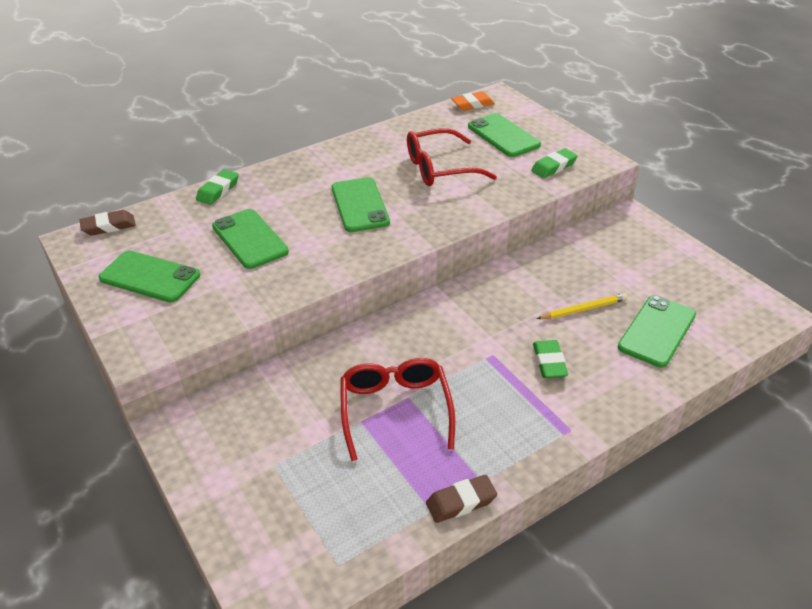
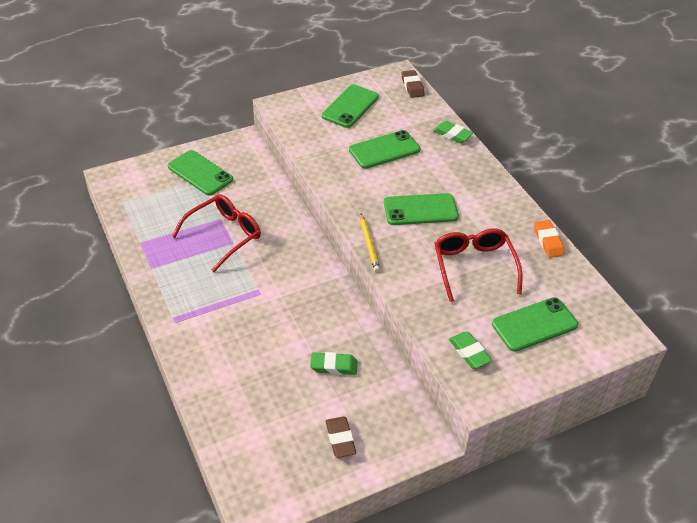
camera: 95 degrees right, 5 degrees up
(395, 410) = (224, 235): red glasses -> red glasses turned 45 degrees counterclockwise
(461, 502) = (140, 256): brown eraser -> brown eraser (340, 439)
(472, 104) = (604, 311): orange eraser -> orange eraser (548, 241)
(549, 362) = (242, 325): green eraser -> green eraser (333, 366)
(583, 309) = (296, 362): yellow pencil -> yellow pencil (369, 244)
(657, 331) = (257, 406): green phone -> green phone (200, 173)

